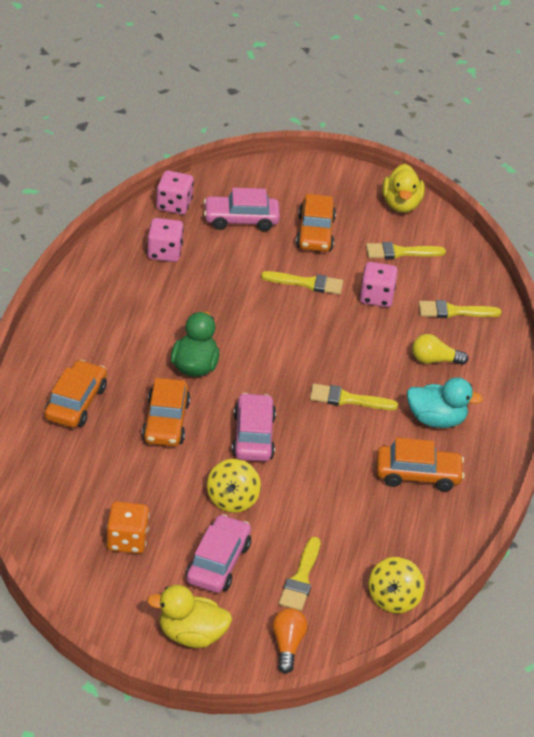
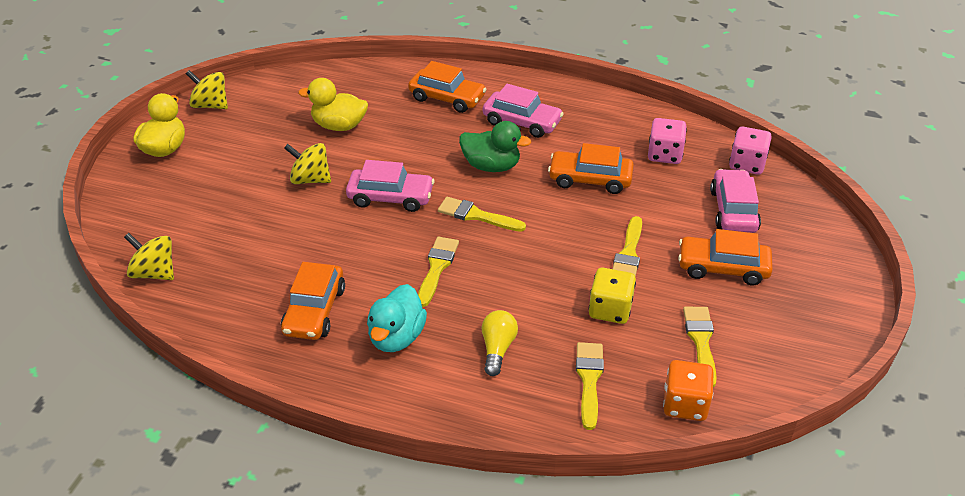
camera: 100 degrees right, 0 degrees up
(100, 610) = (210, 105): none -> yellow spinning top
(127, 540) = (279, 120): orange dice -> orange dice (685, 404)
(166, 422) = (417, 146): orange car -> orange car (590, 179)
(218, 562) = (238, 167): pink car -> pink car (522, 122)
(287, 645) = (131, 200): orange light bulb -> none
(301, 578) = (202, 214): yellow brush -> yellow brush (476, 215)
(376, 297) = (610, 309): pink dice -> yellow dice
(401, 204) = (803, 354): yellow duck -> yellow duck (339, 126)

